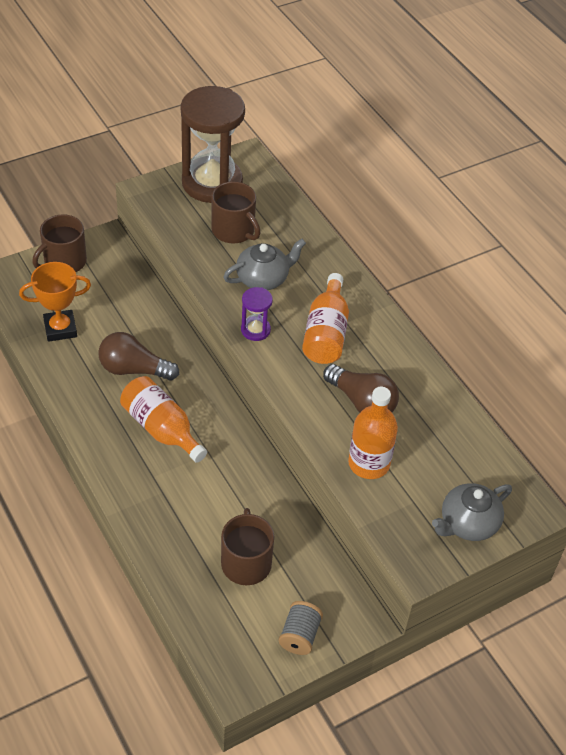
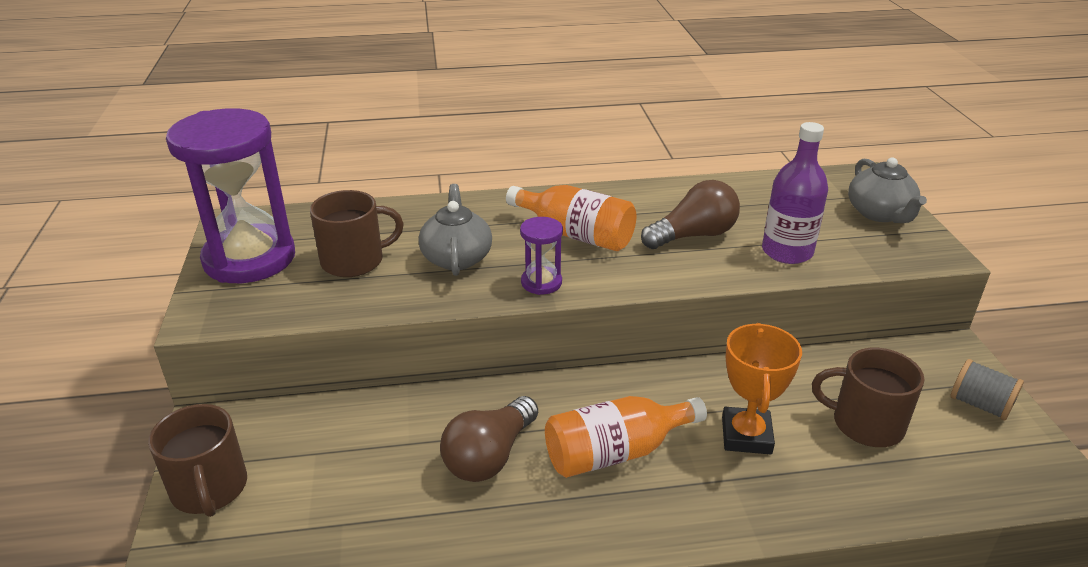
camera: 65 degrees left, 15 degrees down
(60, 329) = (352, 527): orange trophy -> orange trophy (746, 436)
(212, 183) = (249, 259): brown hourglass -> purple hourglass
(369, 463) = (787, 252): orange bottle -> purple bottle

